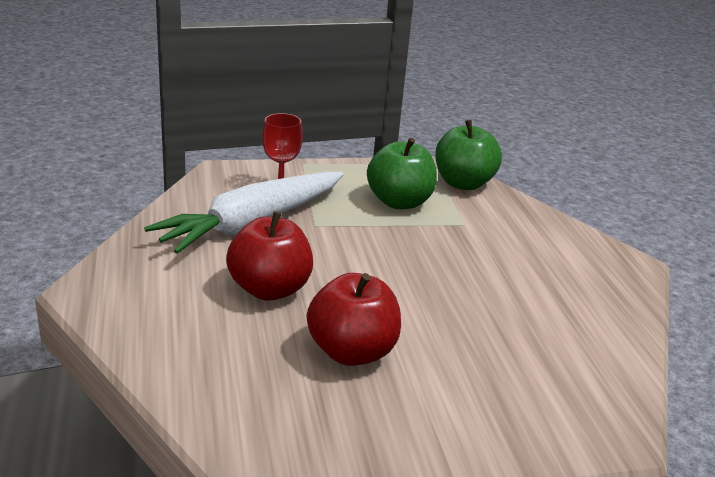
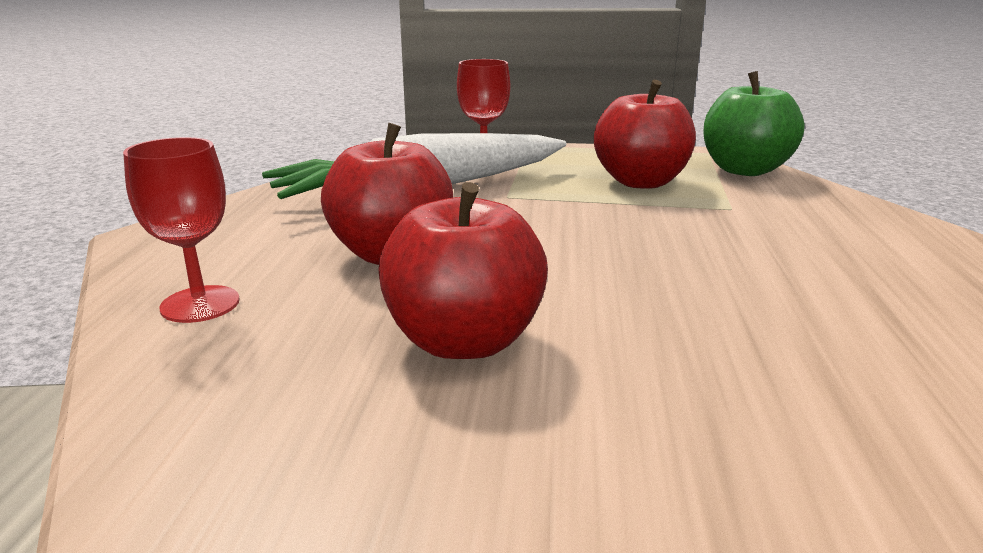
camera: 20 degrees right, 5 degrees down
(176, 346) = (200, 304): none -> red goblet
(399, 202) = (640, 182): green apple -> red apple

